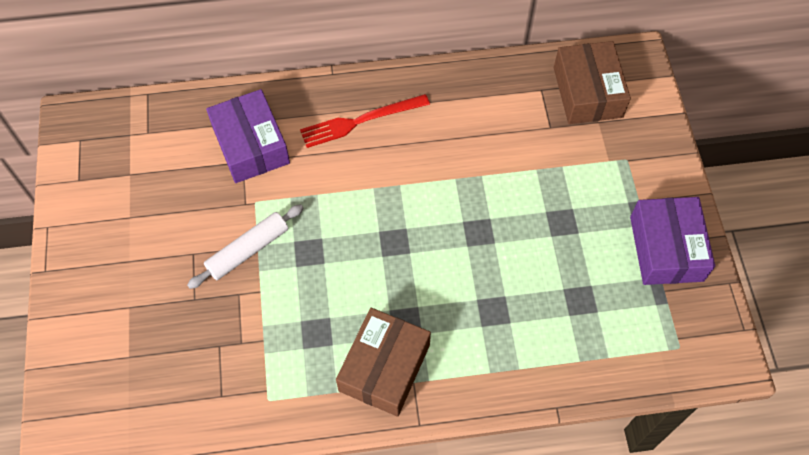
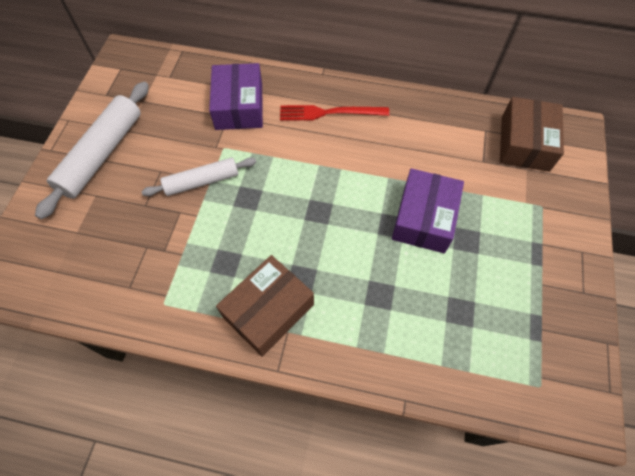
camera: 20 degrees right, 0 degrees up
(112, 255) = (102, 154): none -> white rolling pin
(666, 248) = (555, 292): purple box -> purple box (424, 218)

